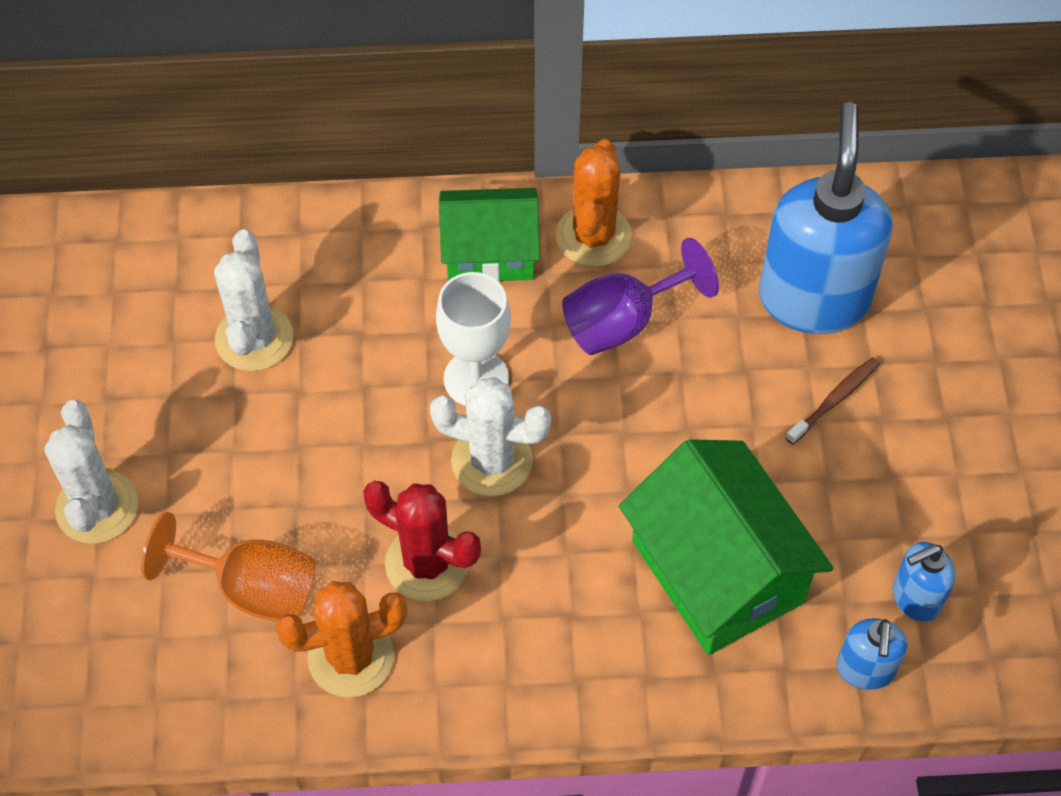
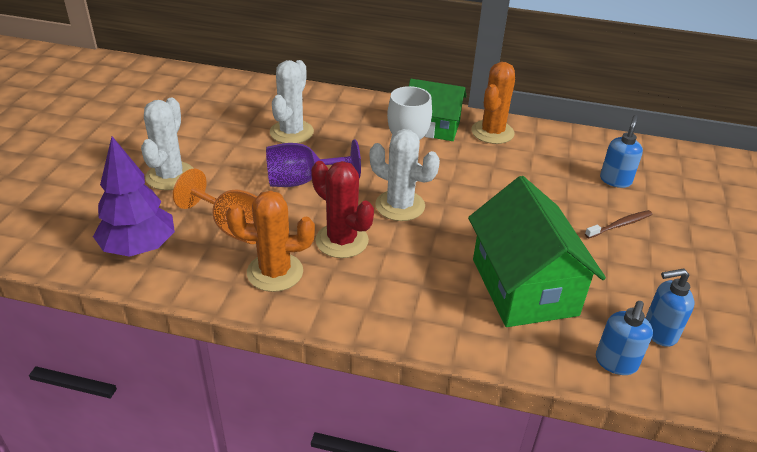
camera: 15 degrees right, 20 degrees down
(125, 674) = (139, 248): none -> purple tree
(623, 322) = (498, 167): purple goblet -> purple goblet (302, 181)
(813, 298) = (615, 180): blue soap dispenser -> blue soap dispenser, size x0.47

